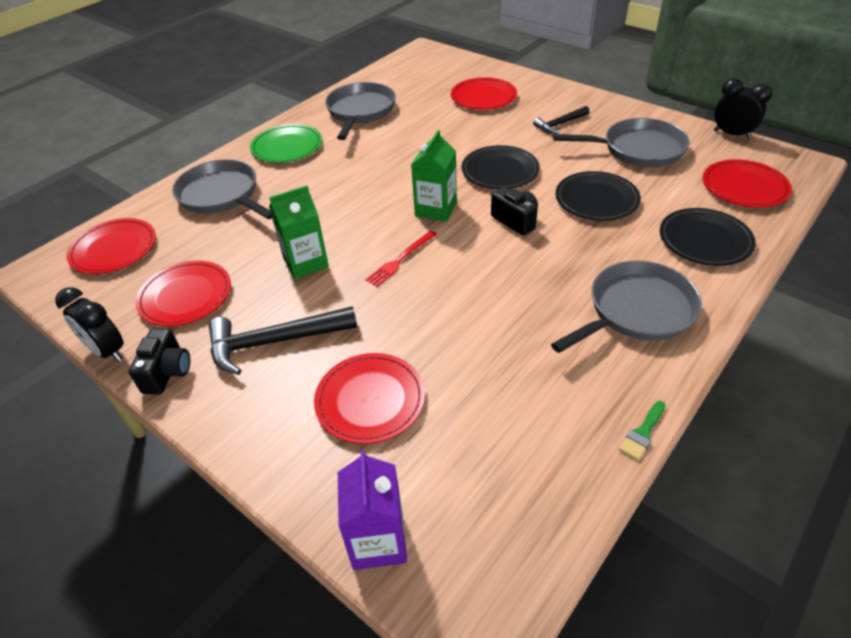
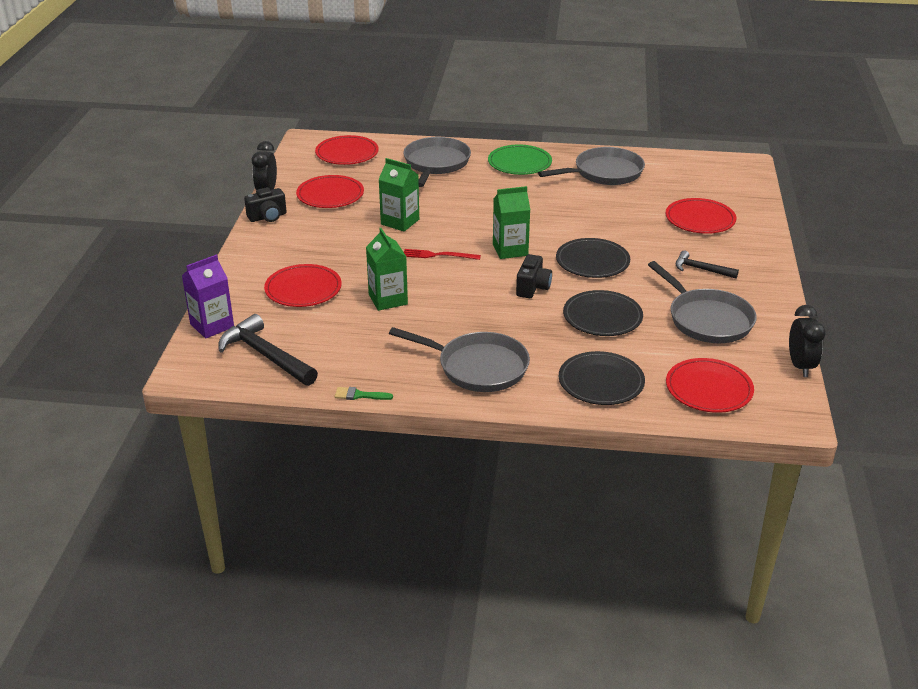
camera: 55 degrees right, 10 degrees down
(274, 342) = (320, 240): black hammer -> black hammer (266, 355)
(455, 331) = (388, 299): none -> green carton

